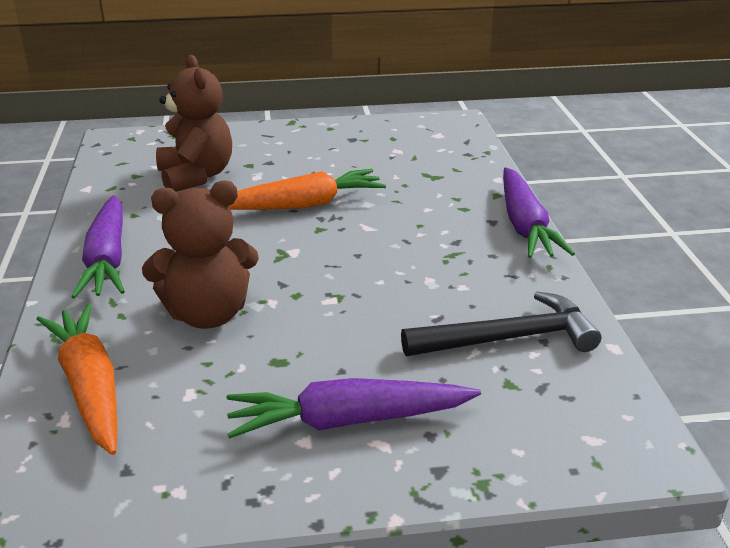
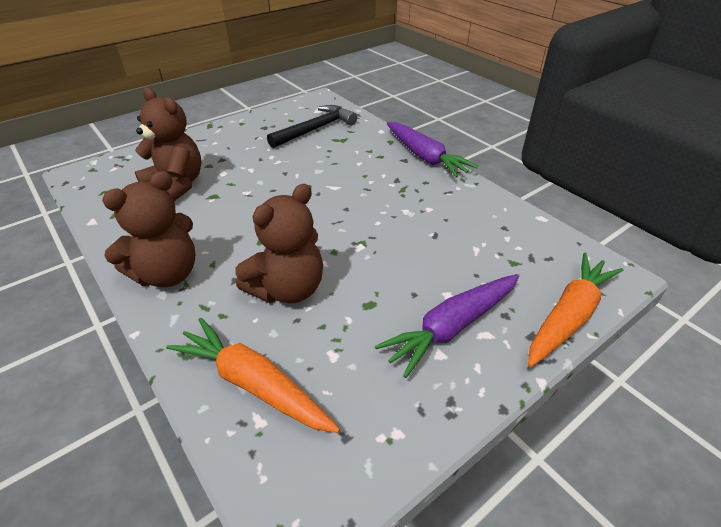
camera: 30 degrees left, 10 degrees up
(107, 259) = (167, 274): purple carrot -> brown teddy bear
(302, 205) = (276, 184): orange carrot -> orange carrot (568, 316)
(509, 339) = (486, 233): black hammer -> black hammer (316, 129)

